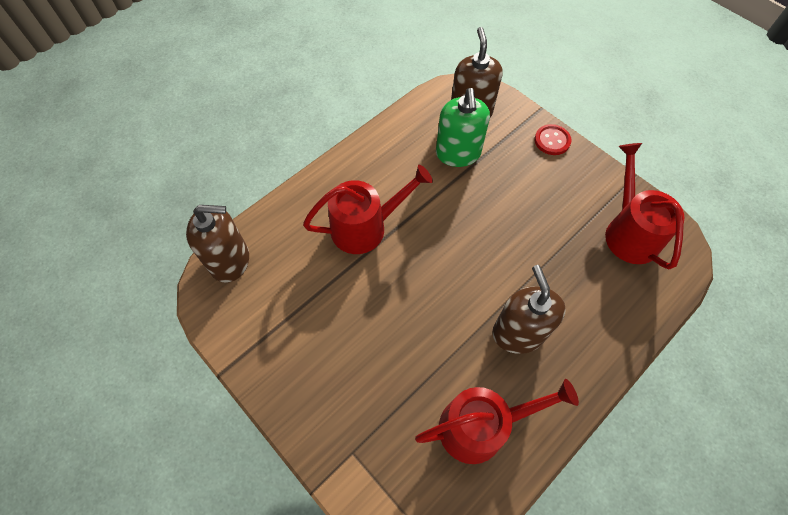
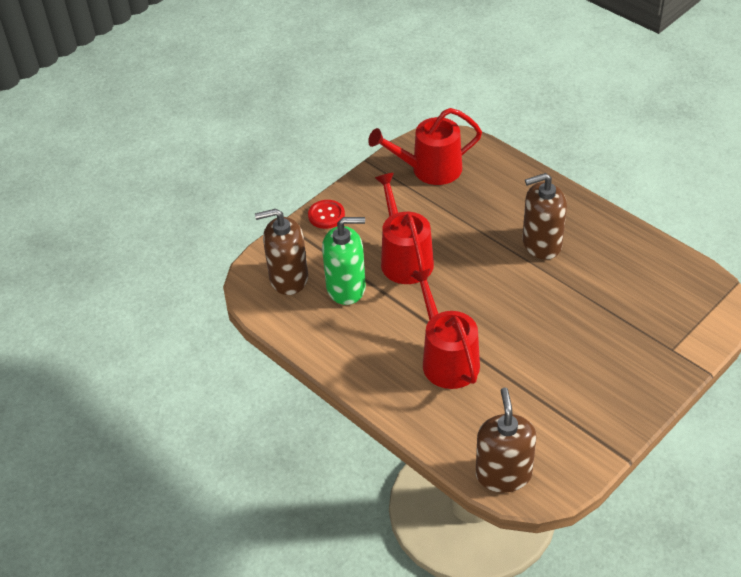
camera: 90 degrees left, 15 degrees down
(480, 426) = (628, 267): red watering can -> red watering can (404, 258)

